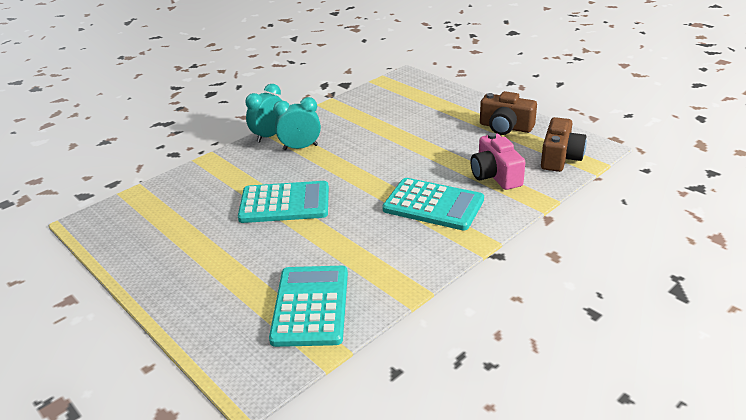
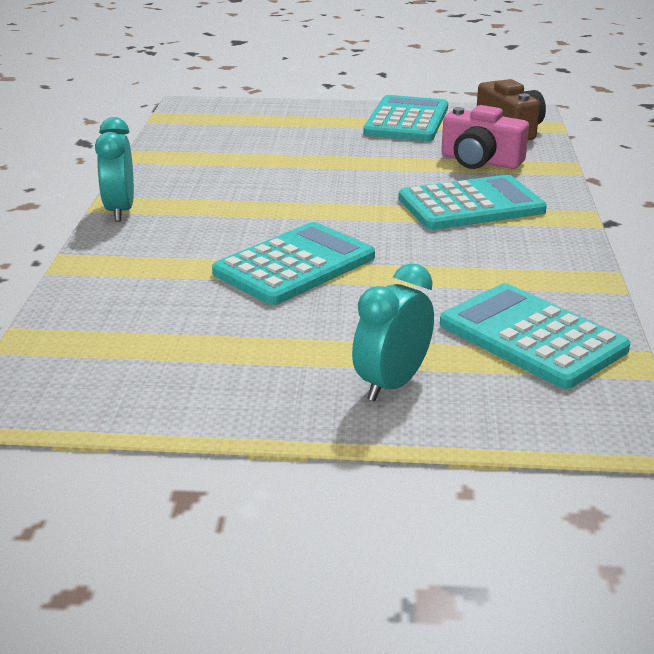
camera: 45 degrees left, 5 degrees down
(300, 147) = (194, 208): turquoise clock -> turquoise clock (391, 384)
(505, 127) = (407, 120): brown camera -> turquoise calculator

